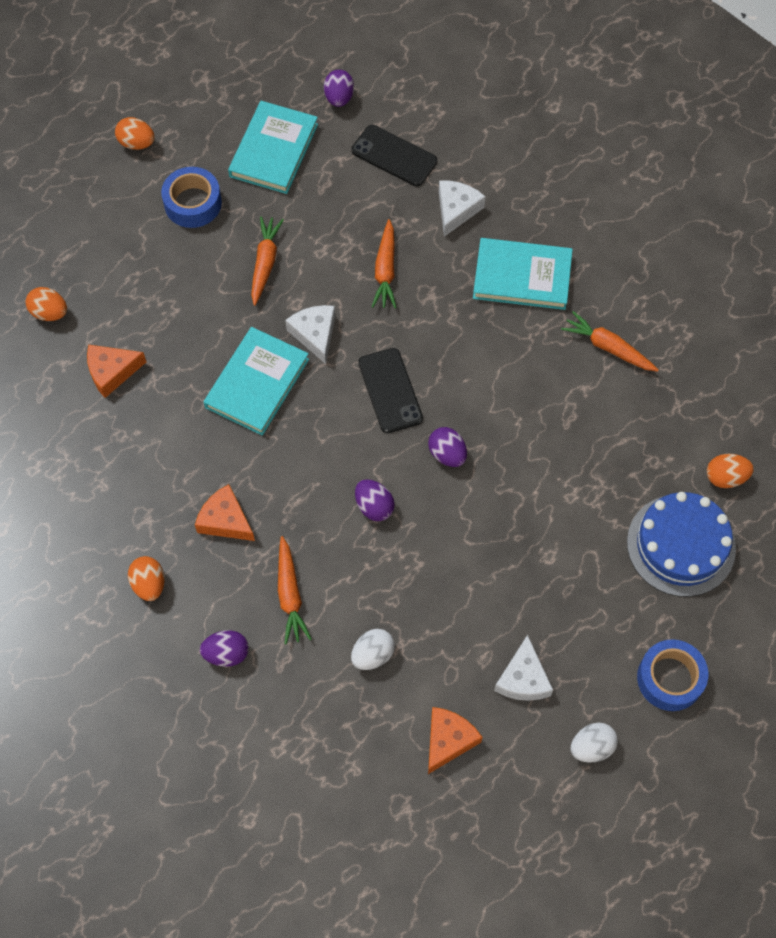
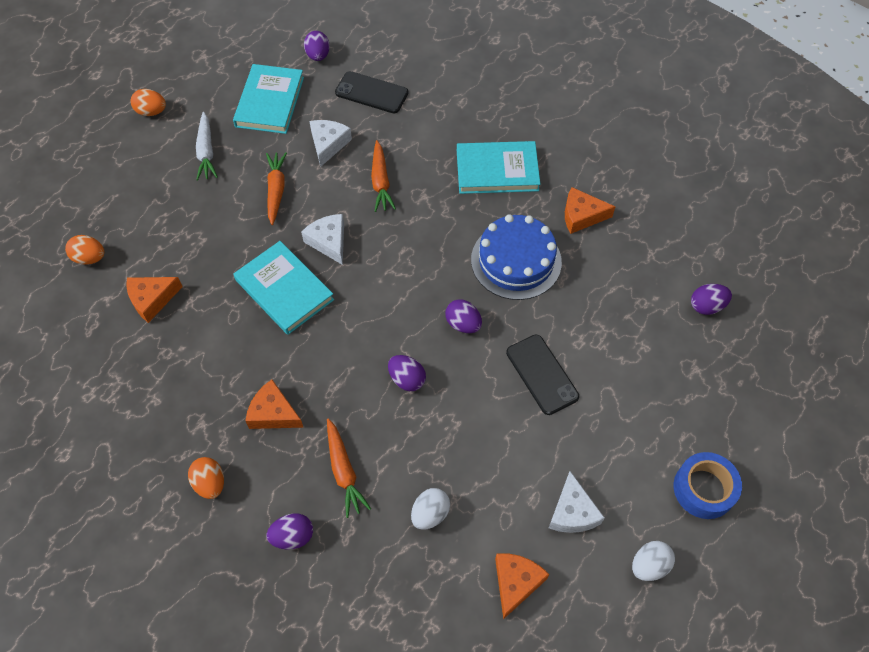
camera: 10 degrees left, 5 degrees down
(193, 203) = (206, 152): blue tape -> white carrot
(257, 383) = (284, 290): turquoise book -> turquoise book turned 60 degrees counterclockwise
(390, 391) = (403, 278): black phone -> black phone (542, 374)
(456, 210) = (431, 126): white cheese -> white cheese (328, 144)
(608, 347) = (581, 216): orange carrot -> orange cheese
(681, 545) = (683, 369): blue cake -> blue cake (516, 261)
(725, 477) = (706, 306): orange egg -> purple egg

